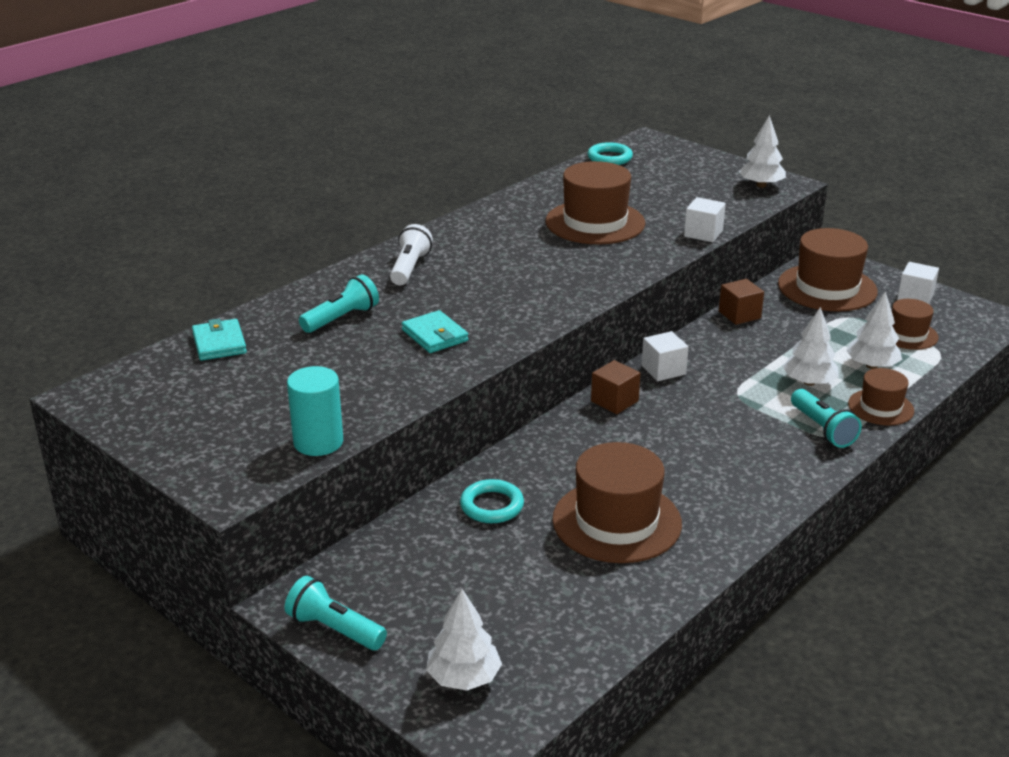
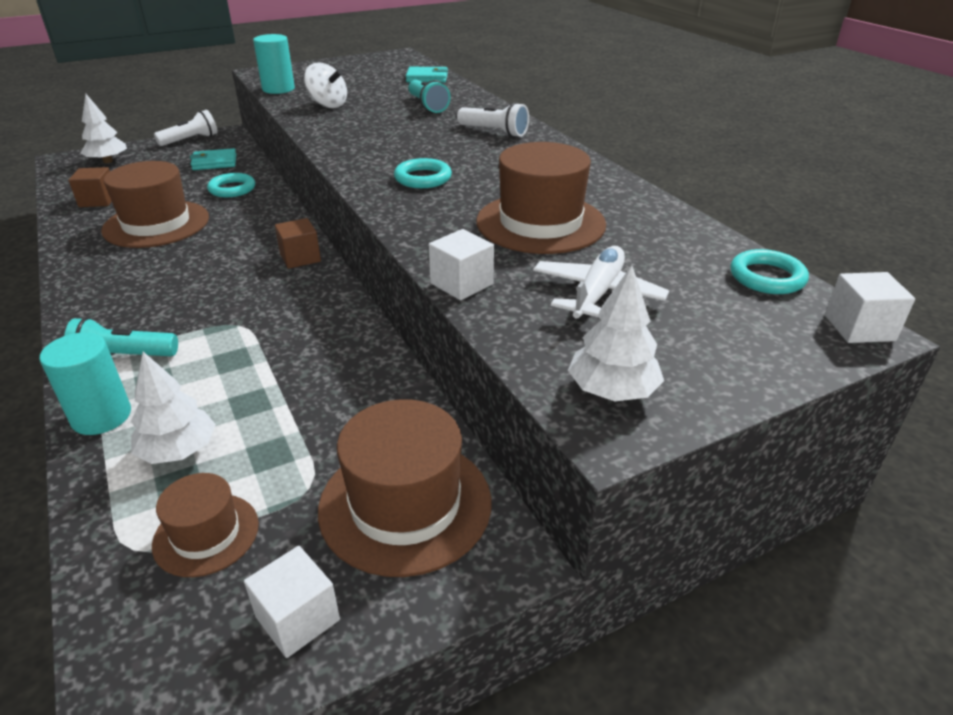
camera: 110 degrees right, 5 degrees up
(334, 629) = (190, 140): turquoise flashlight -> white flashlight
(370, 382) = (328, 105): none -> white spinning top
(435, 335) = (369, 127): turquoise wallet -> turquoise wallet (214, 162)
(550, 278) = (423, 178): none -> turquoise ring
(663, 370) = (323, 295): white cube -> white cube (859, 328)
(674, 196) = (597, 294): none -> white plane
(739, 315) = (391, 382): brown cube -> brown cube (98, 200)
(809, 382) = (205, 381): white tree -> none
(880, 407) = (101, 416): brown hat -> turquoise cylinder

